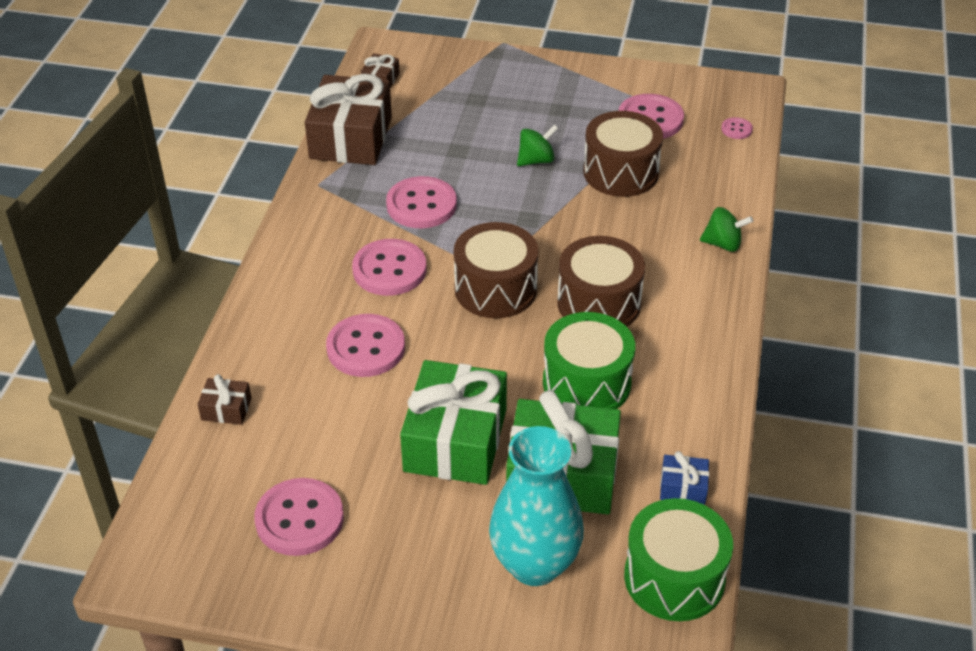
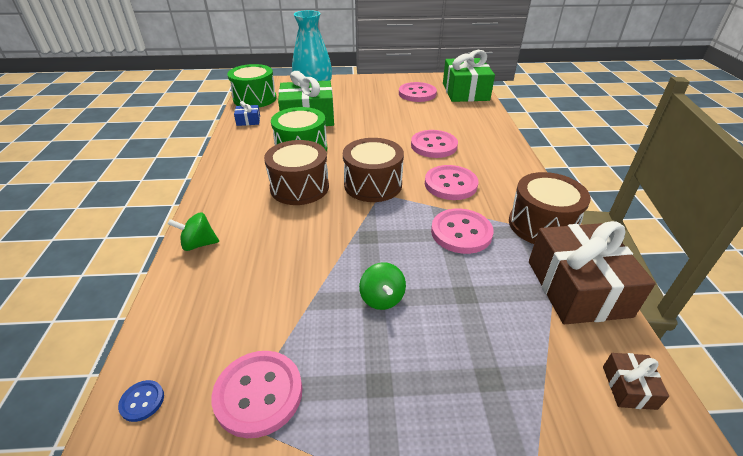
camera: 165 degrees right, 5 degrees down
(226, 409) = (481, 116): brown gift -> none
(455, 440) = (364, 121): green gift -> green gift (465, 92)
(536, 160) = (382, 298): green spinning top -> green spinning top turned 60 degrees counterclockwise
(620, 172) = (292, 301): brown drum -> brown drum (542, 225)
(736, 129) = (142, 401): pink button -> blue button

